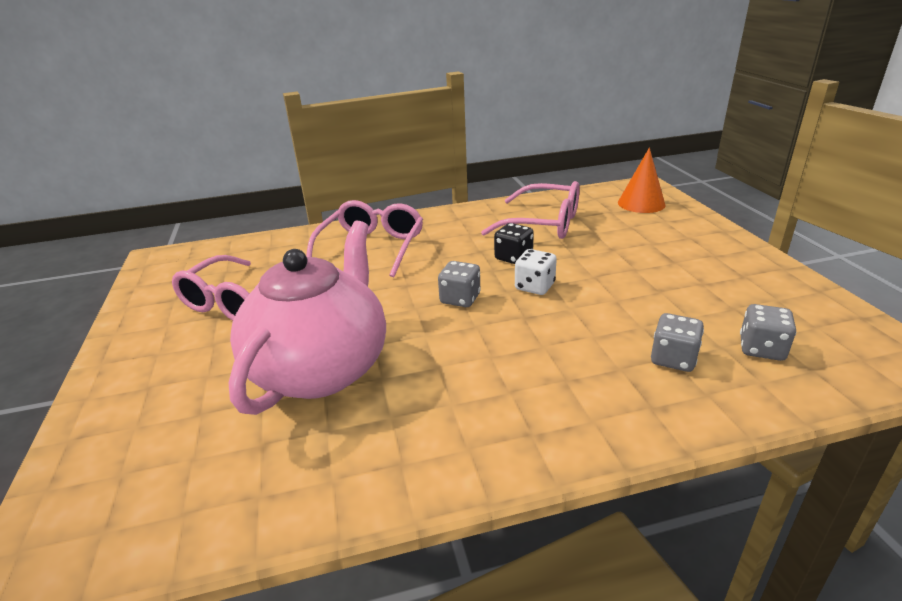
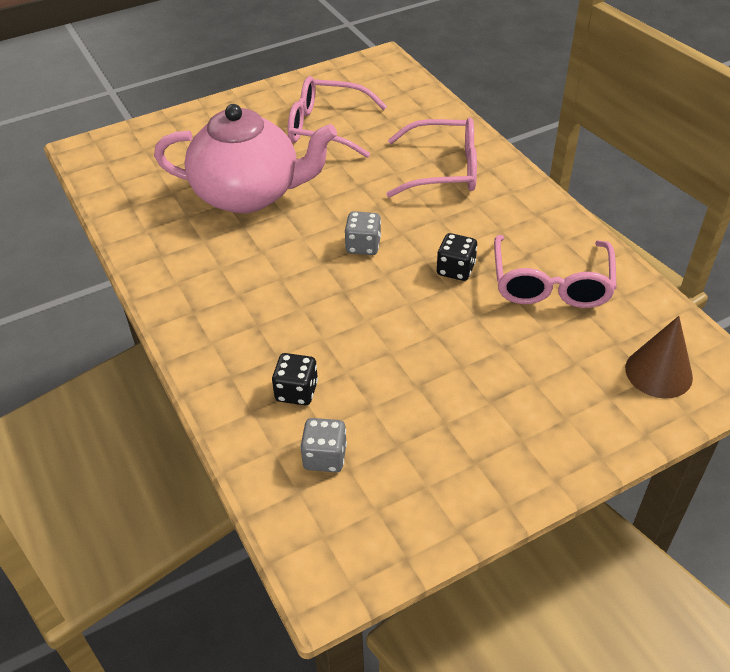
camera: 75 degrees right, 15 degrees up
(534, 286) = (399, 291): white dice -> none
(641, 203) = (658, 372): orange cone -> brown cone
(673, 359) = (296, 391): grey dice -> black dice

